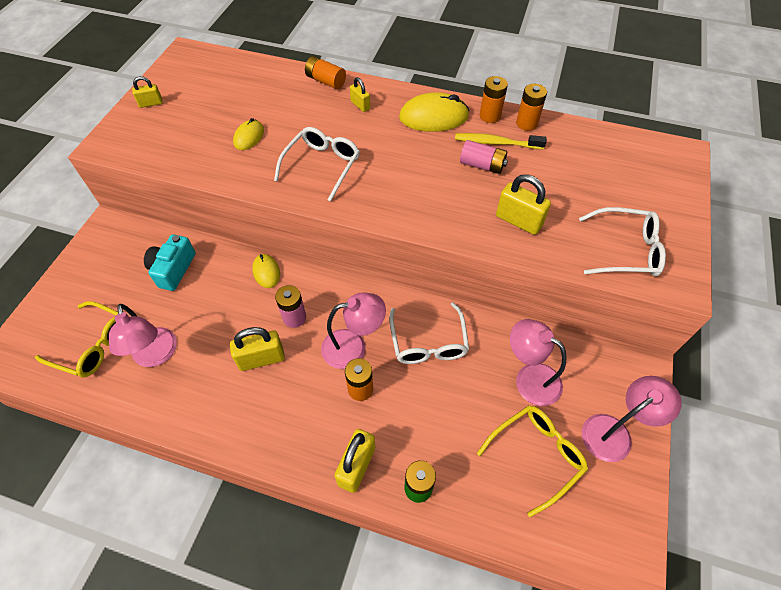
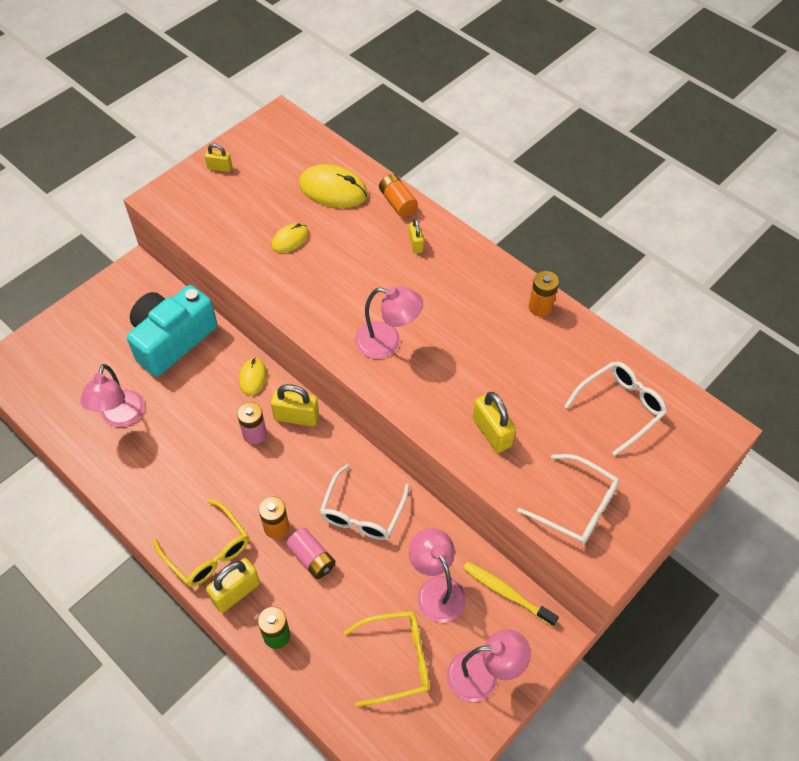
camera: 25 degrees right, 0 degrees up
(92, 345) = (74, 384): yellow glasses -> yellow glasses (207, 551)
(173, 269) = (172, 340): turquoise camera -> turquoise camera, size x1.69
(261, 359) = (206, 460): yellow padlock -> yellow padlock (296, 417)
(322, 166) = (340, 298): white glasses -> white glasses (620, 407)
(353, 347) = (292, 485): pink lamp -> pink lamp (387, 342)
(433, 117) = (481, 286): yellow mouse -> yellow mouse (333, 190)
(482, 165) = (495, 359): pink battery -> pink battery (312, 558)
(497, 143) = (527, 340): yellow toothbrush -> yellow toothbrush (507, 593)
(526, 123) = (573, 331): orange battery -> none

